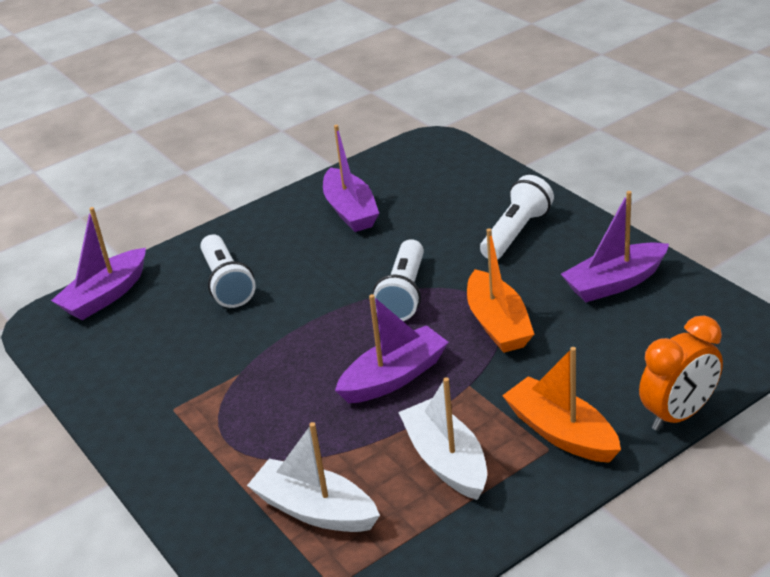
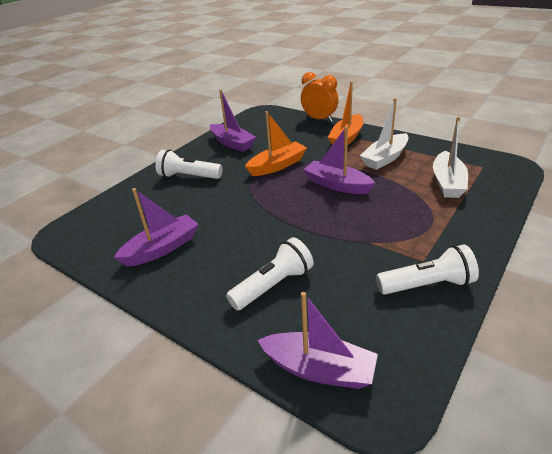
camera: 110 degrees left, 0 degrees up
(404, 294) = (260, 200): white flashlight -> white flashlight (427, 285)

